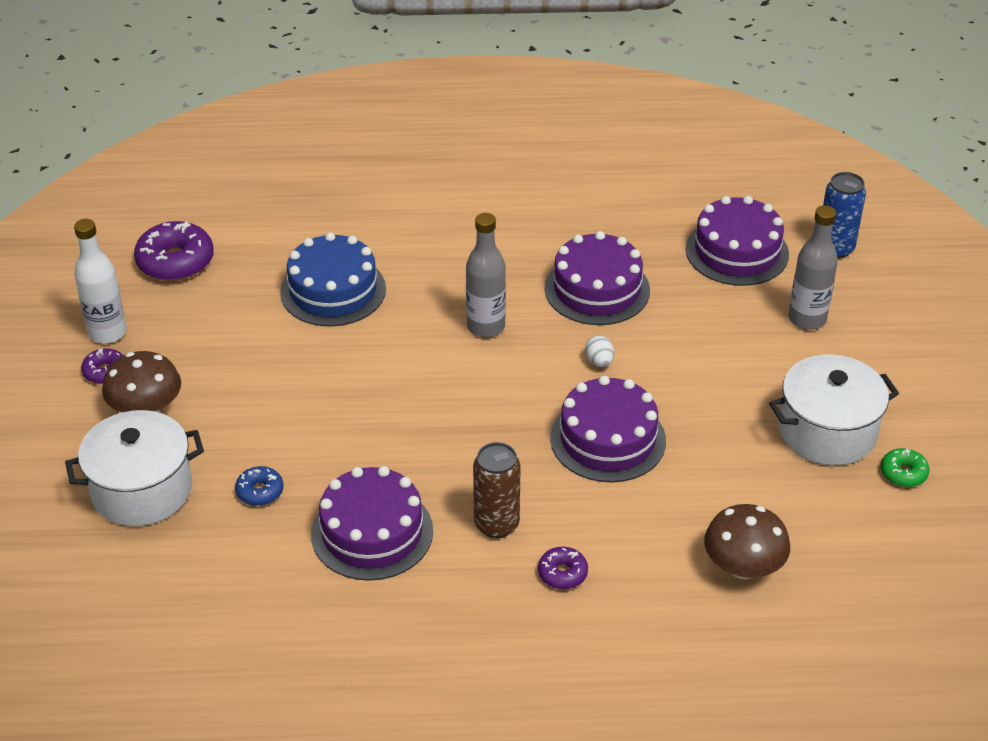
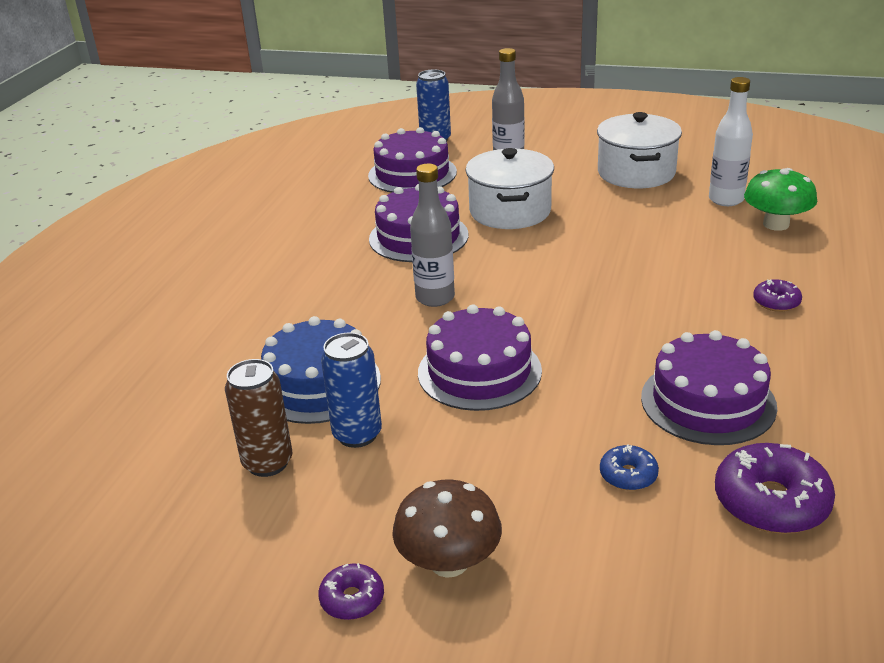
camera: 70 degrees left, 10 degrees down
(107, 333) = (272, 589): white bottle -> white bottle (726, 200)
(142, 490) = (599, 581): white pot -> white pot (510, 211)
(175, 262) = (172, 506): purple donut -> purple donut (771, 502)
(274, 329) = (357, 434): none -> blue can
(496, 524) = (709, 327): brown can -> brown can (267, 463)
(599, 362) = (514, 249): white egg -> none
(608, 439) = (614, 258): purple cake -> purple cake (479, 371)
(743, 567) = (776, 224): brown mushroom -> green mushroom
(903, 473) = (687, 155): green donut -> none

